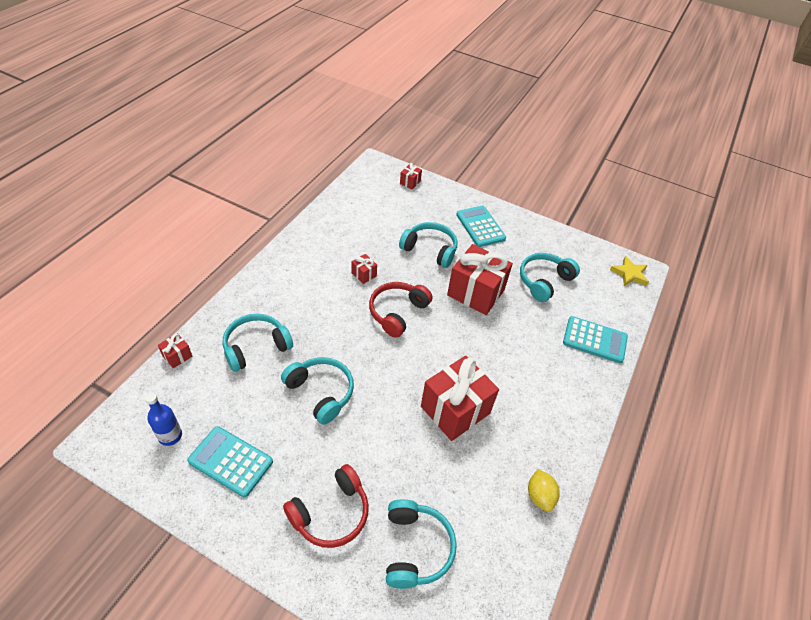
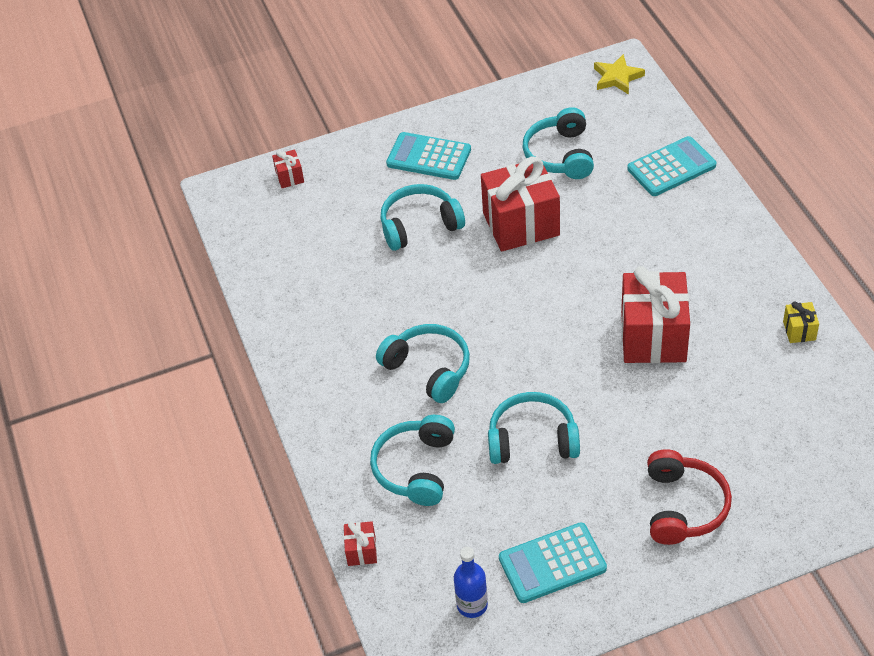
camera: 40 degrees left, 0 degrees up
(364, 274) = (399, 309): red gift -> none
(397, 312) = (484, 310): red headphones -> none
(416, 548) = (773, 458): turquoise headphones -> turquoise headphones (429, 369)
(539, 496) = (799, 330): yellow lemon -> yellow gift

